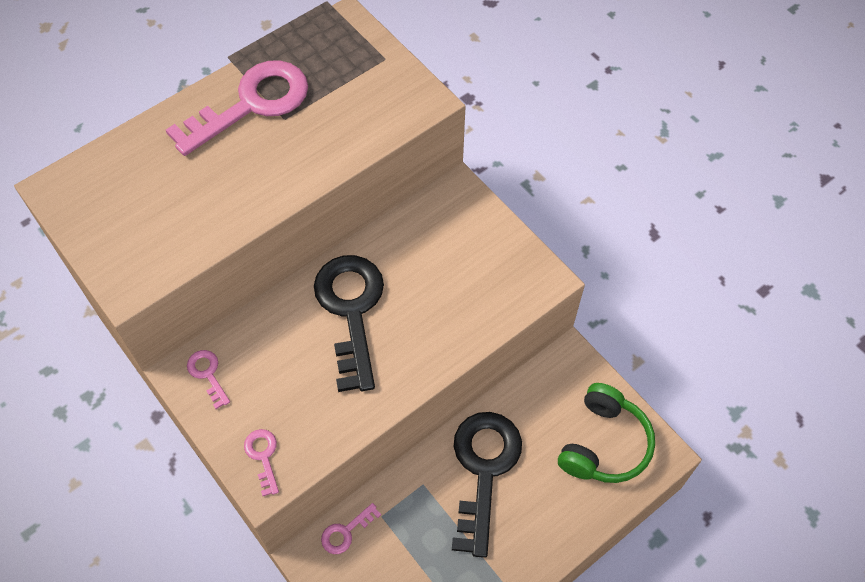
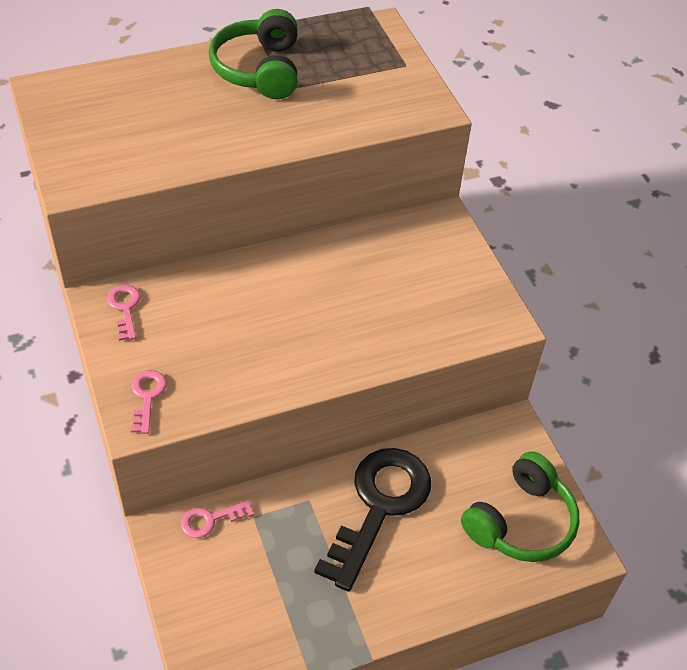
camera: 15 degrees right, 10 degrees down
(251, 104) = (259, 70): pink key -> green headphones
(351, 311) = (291, 294): black key -> none

